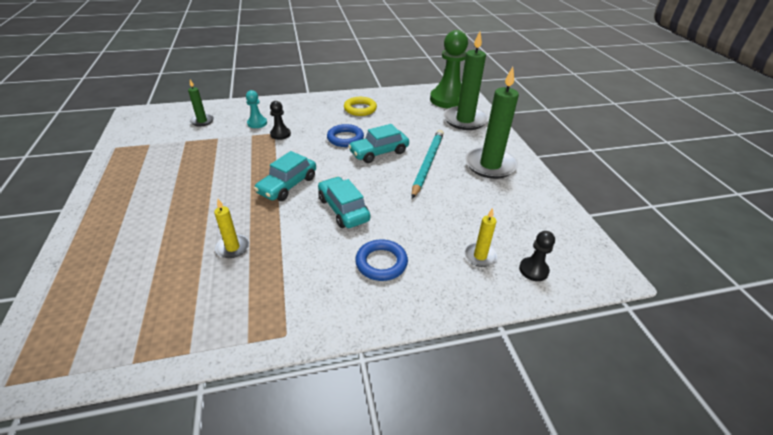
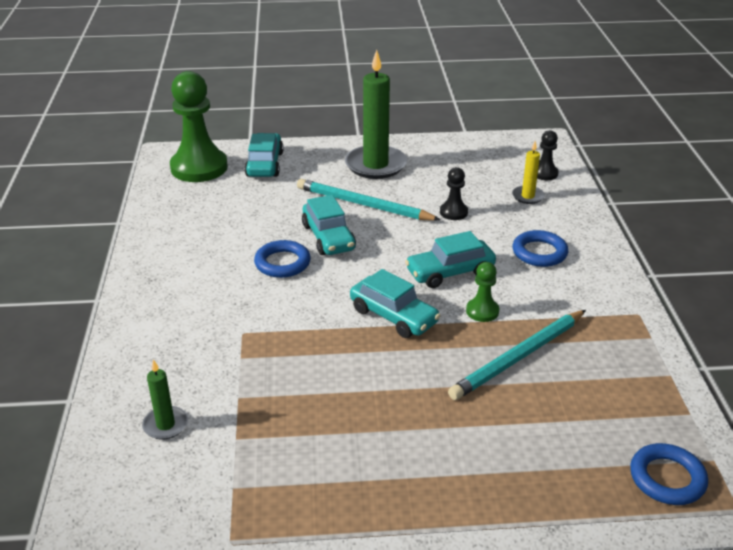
camera: 80 degrees left, 5 degrees down
(64, 334) = (667, 478): none -> blue ring
(233, 248) = (519, 357): yellow candle -> turquoise pencil
(257, 123) = (201, 353): turquoise pawn -> none
(280, 134) = (249, 326): black pawn -> black pawn (453, 212)
(292, 227) = (482, 311): none -> green pawn
(360, 109) = (194, 245): yellow ring -> none
(465, 120) = (264, 164): green candle -> turquoise car

